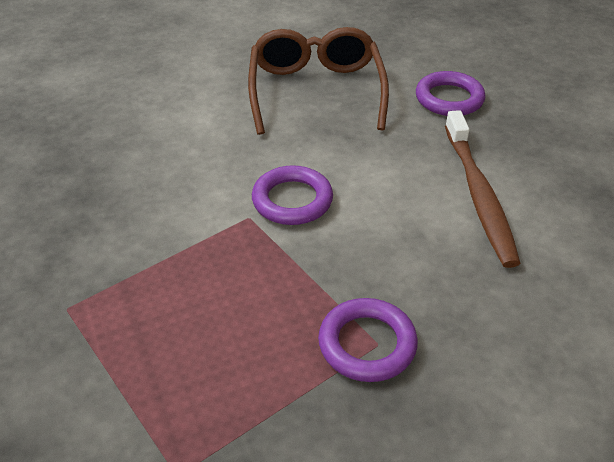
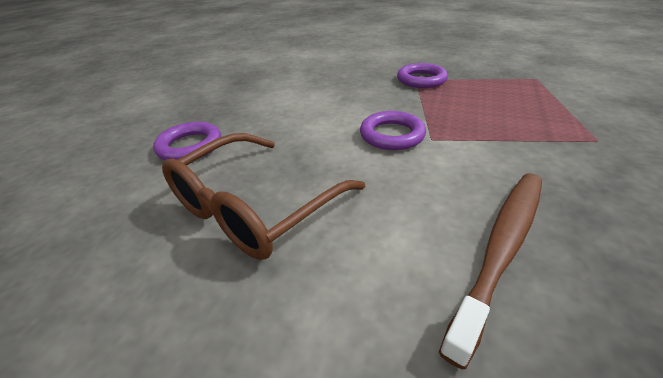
camera: 135 degrees left, 5 degrees down
(479, 195) = (288, 99): brown toothbrush -> brown toothbrush (502, 248)

